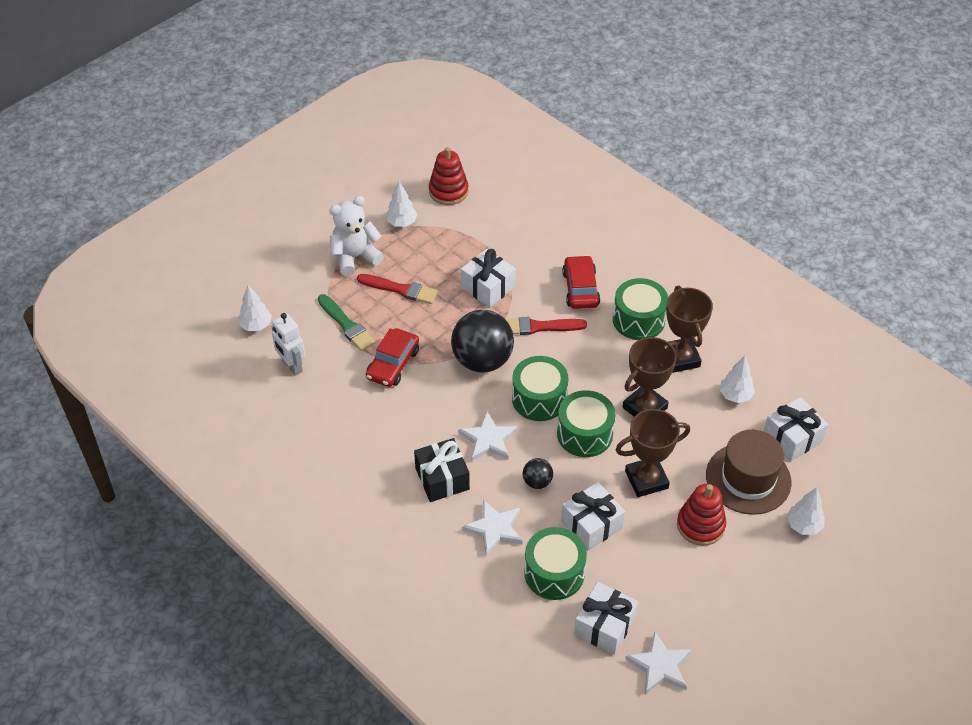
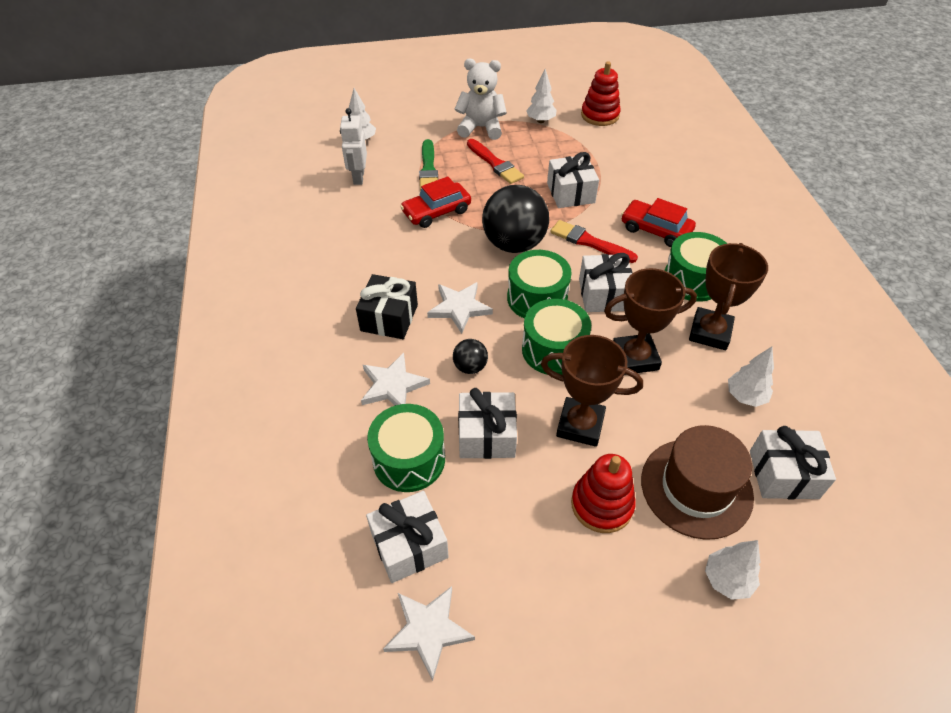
camera: 35 degrees right, 0 degrees up
(580, 289) = (655, 230): red car -> red car turned 90 degrees counterclockwise
(585, 368) = (603, 294): none -> white gift

